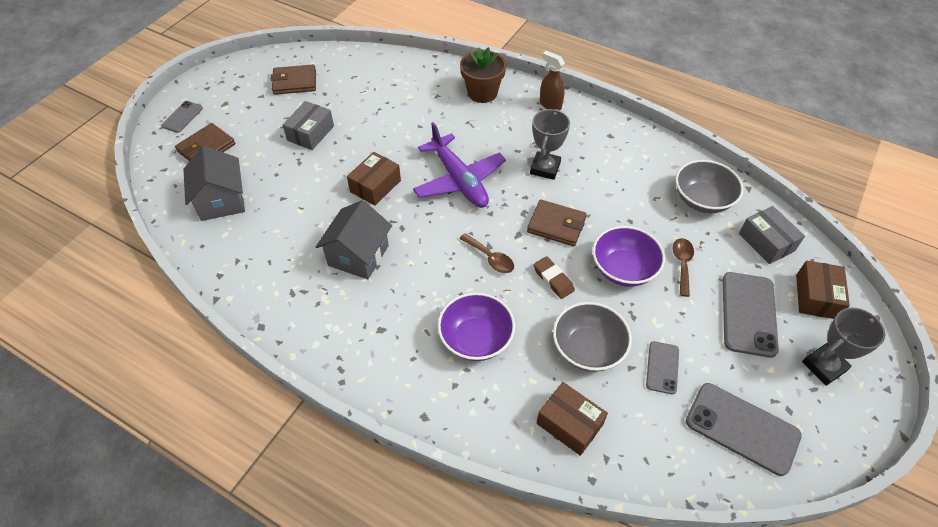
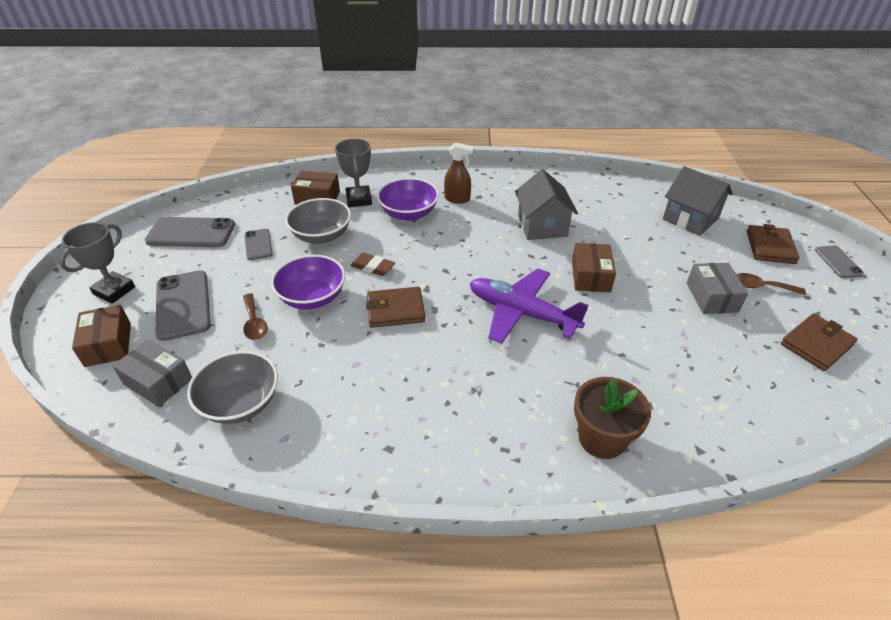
camera: 150 degrees right, 10 degrees down
(490, 258) = (437, 262): brown spoon -> brown spoon (761, 287)
(545, 168) = (444, 364): grey trophy -> grey trophy (359, 199)
(550, 105) = (499, 463): brown spray bottle -> brown spray bottle (457, 199)

